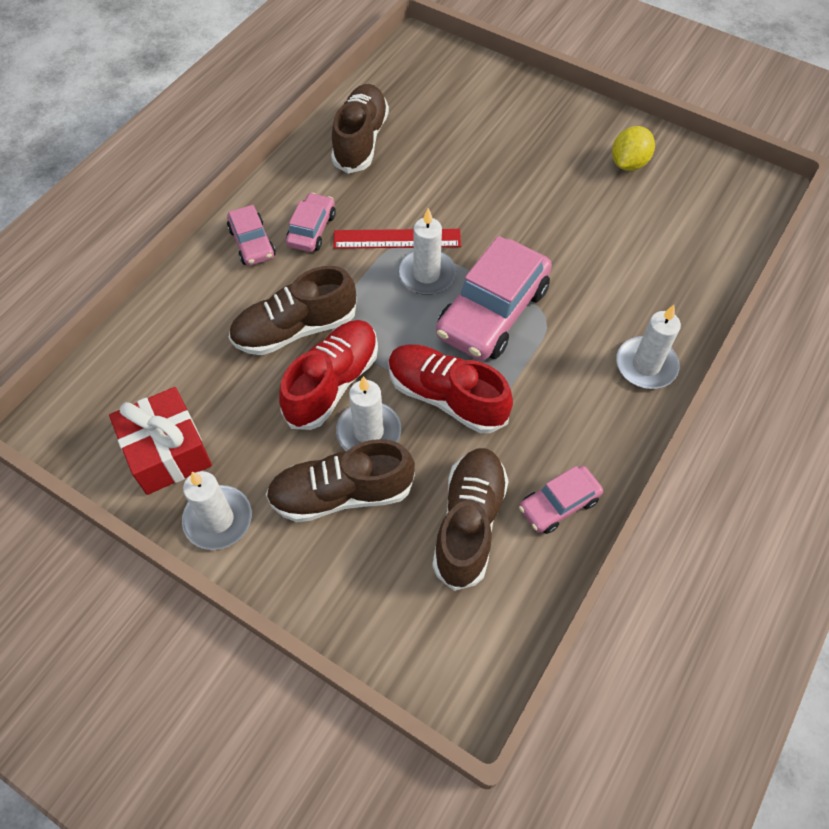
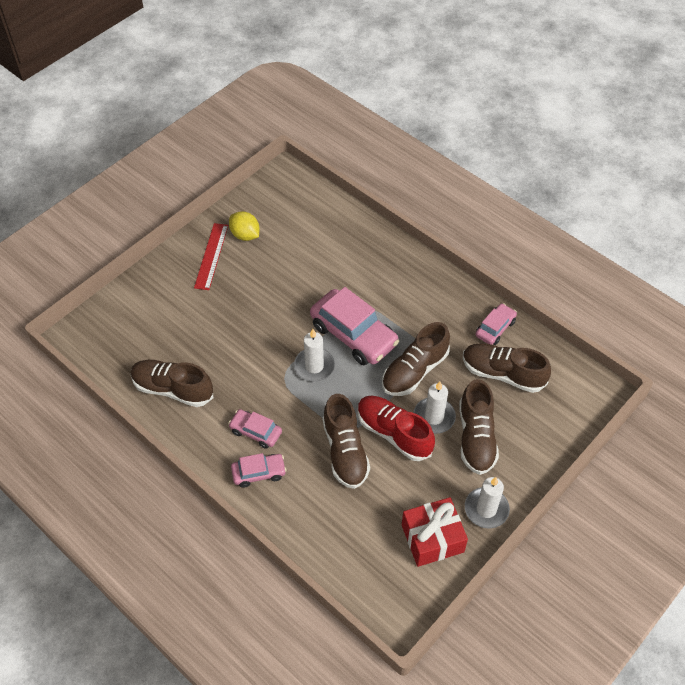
camera: 80 degrees left, 5 degrees down
(397, 239) = (278, 379): red ruler -> red ruler (211, 256)
(446, 397) = (414, 371): red shoe -> brown shoe
(558, 504) = (495, 328): pink car -> pink car turned 120 degrees counterclockwise
(646, 365) = (408, 266): white candle -> none

